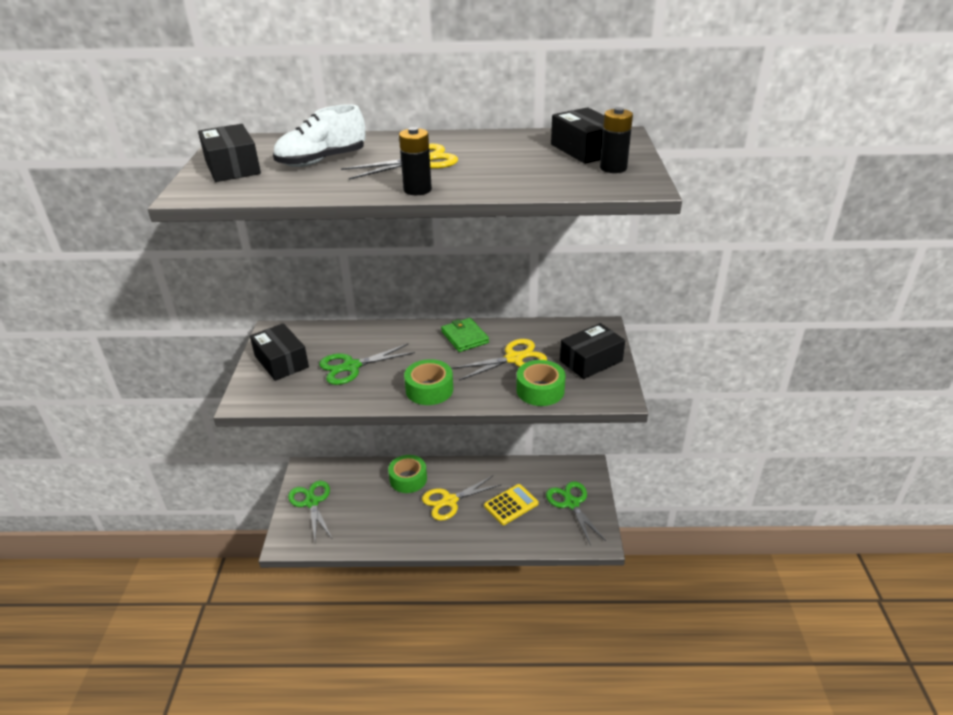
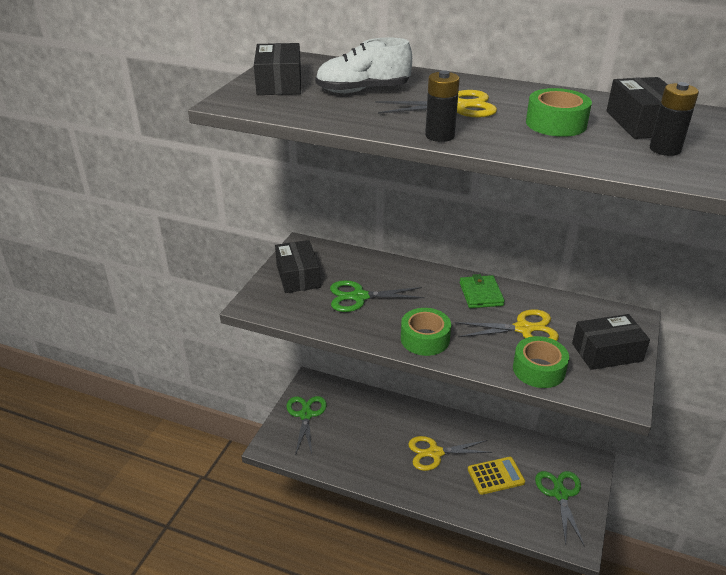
camera: 20 degrees right, 0 degrees up
(408, 479) = (402, 419): green tape -> green tape (556, 123)

